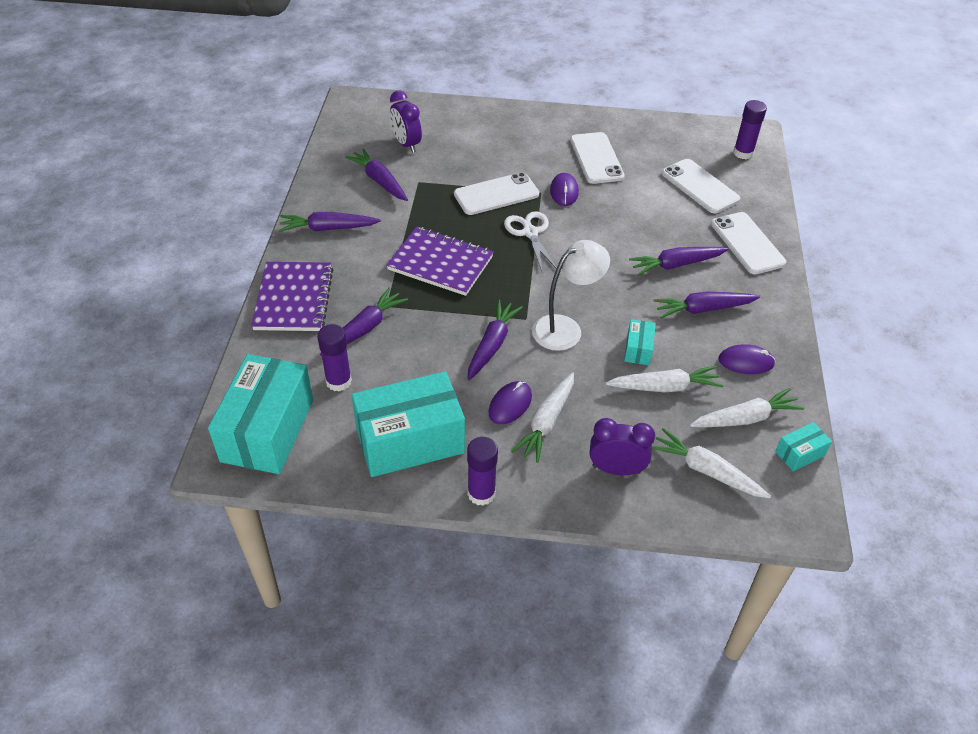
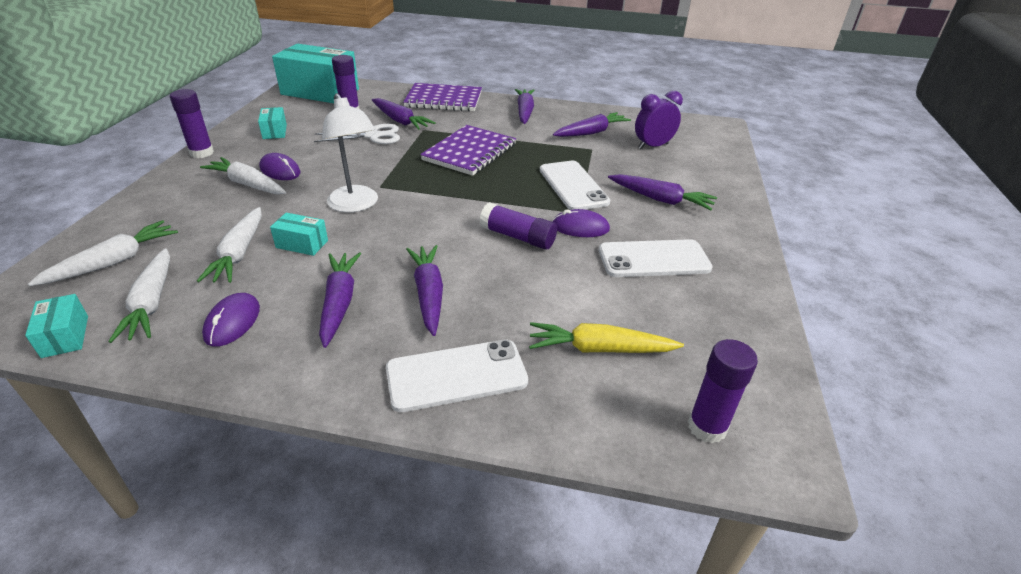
camera: 95 degrees right, 10 degrees down
(410, 440) = (275, 131): turquoise box -> turquoise box, size x0.43
(492, 345) = (354, 168): purple carrot -> purple carrot (660, 199)
(530, 233) = (507, 199): white scissors -> white scissors (373, 136)
(588, 224) = (517, 237): none -> purple glue stick
(616, 469) = (166, 211): purple clock -> none
(700, 186) = (599, 349): white phone -> yellow carrot

